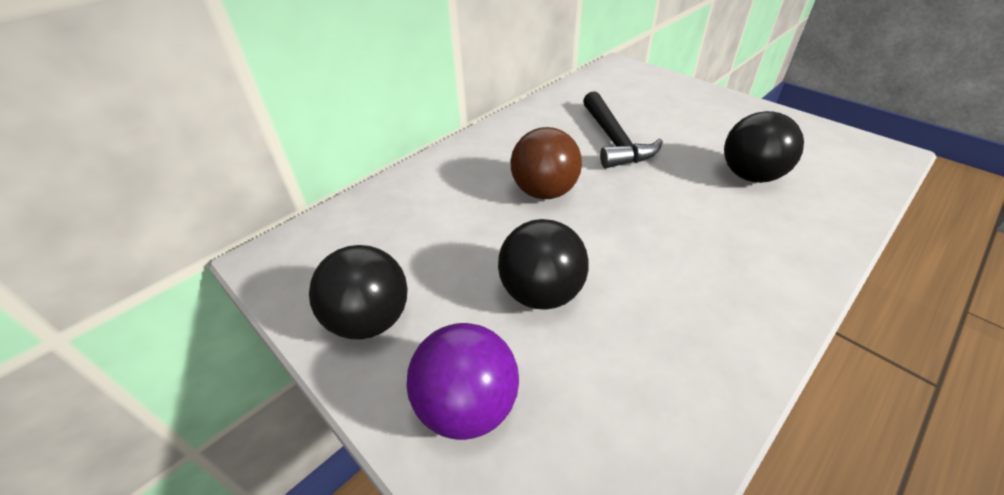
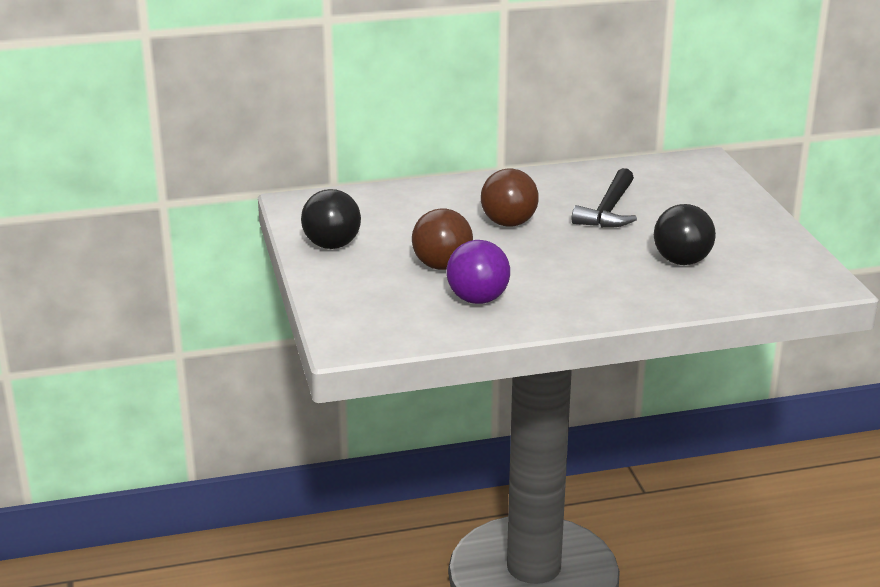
camera: 30 degrees right, 15 degrees down
(467, 406) = (353, 289): purple ball -> purple ball (477, 299)
(541, 293) = (442, 266): black ball -> brown ball

